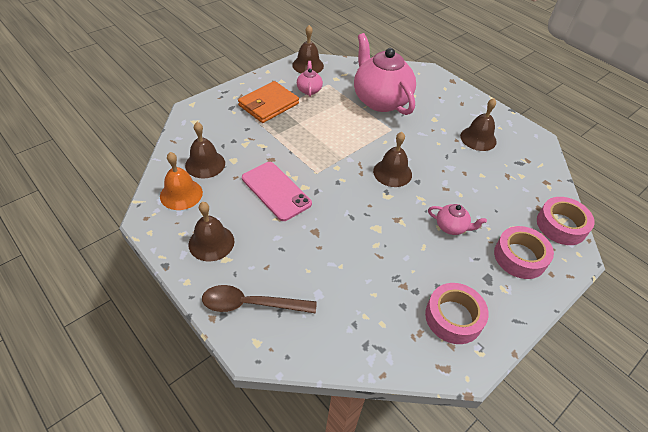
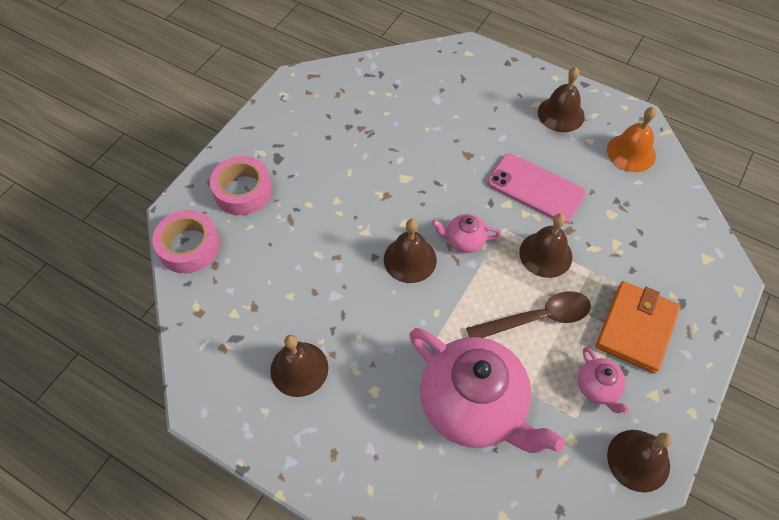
camera: 165 degrees right, 10 degrees up
(205, 164) = (638, 197): brown bell -> brown bell (545, 254)
(251, 304) = (489, 76): brown spoon -> brown spoon (537, 318)
(451, 227) = (322, 204): pink teapot -> pink teapot (464, 241)
(453, 317) = (309, 114): pink tape -> none

